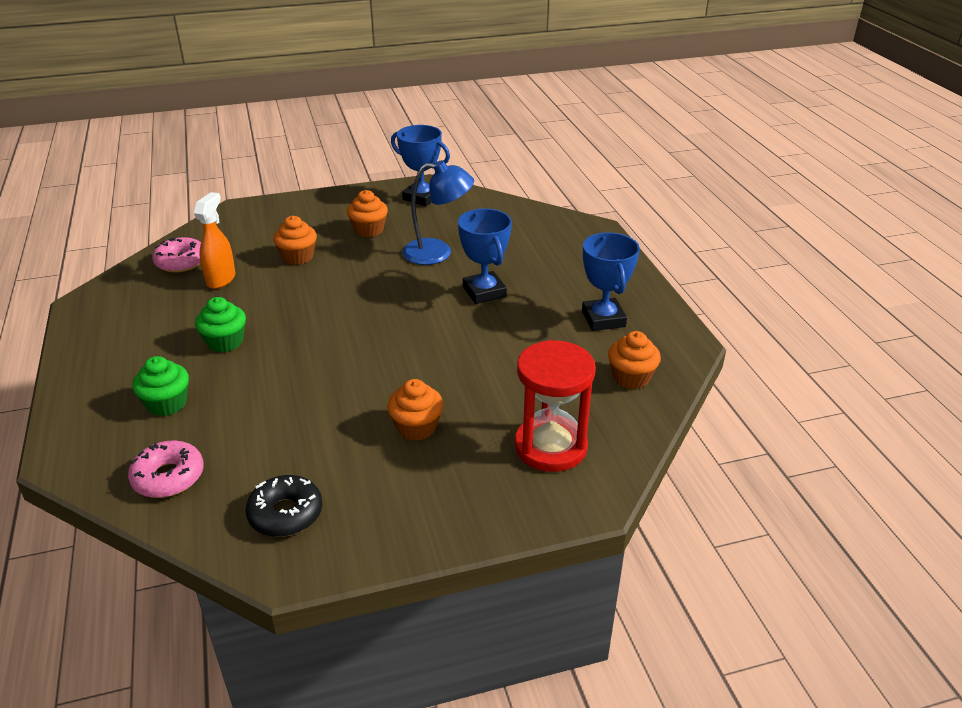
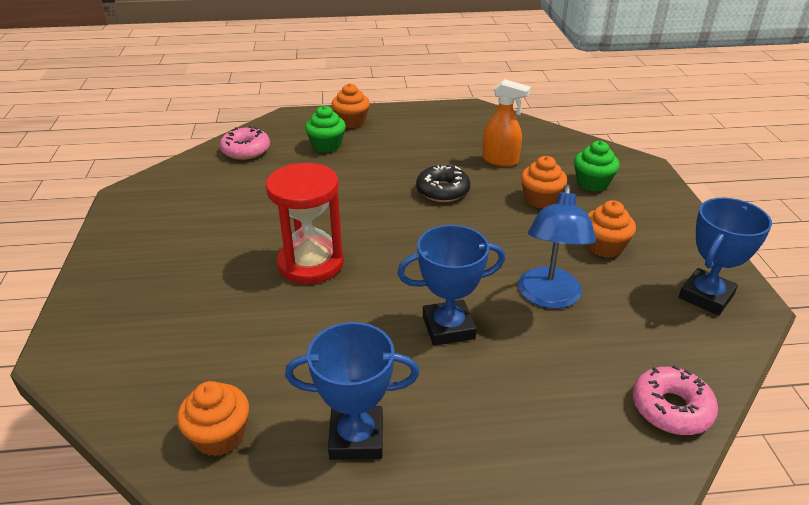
camera: 100 degrees right, 0 degrees up
(181, 262) = (533, 141): pink donut -> pink donut (671, 408)
(225, 342) = (398, 165): green cupcake -> green cupcake (592, 183)
(285, 514) = (177, 193): black donut -> black donut (442, 191)
(416, 427) = (231, 257): orange cupcake -> orange cupcake (351, 122)
(550, 447) = (150, 339): red hourglass -> red hourglass (310, 263)

